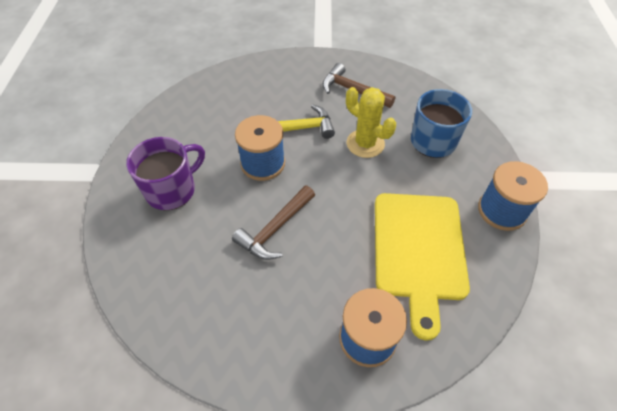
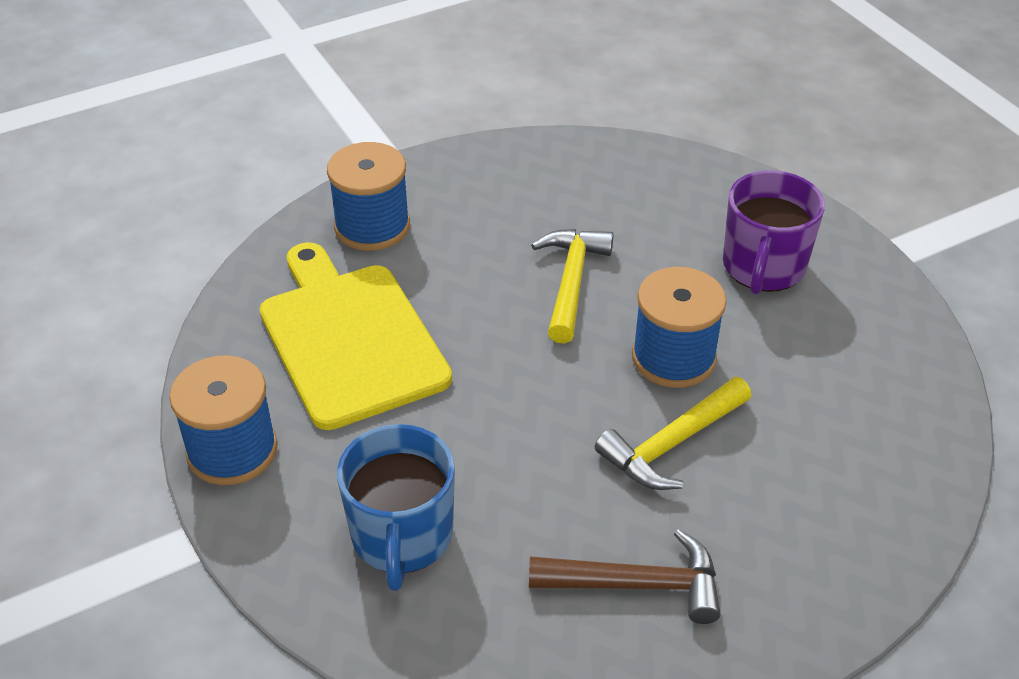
camera: 150 degrees right, 10 degrees down
(275, 229) = (571, 282): brown hammer -> yellow hammer
(365, 144) = (529, 469): yellow cactus -> none

